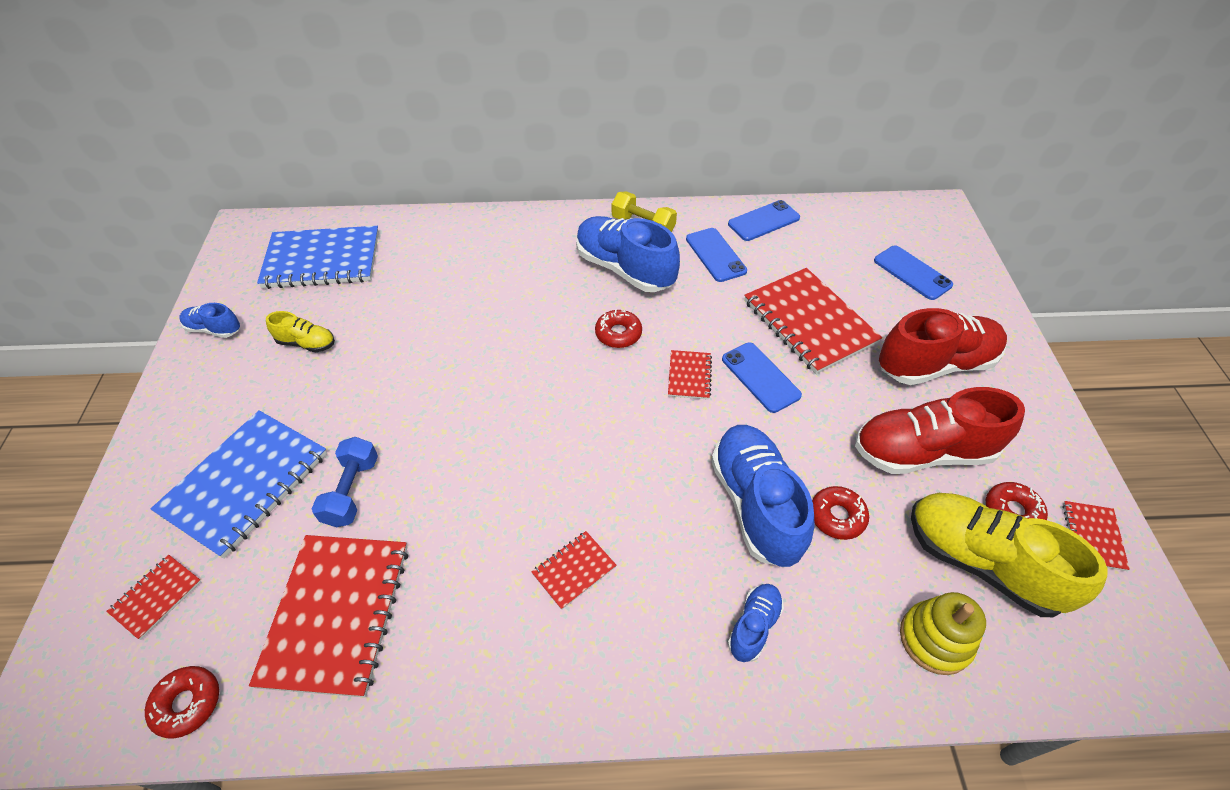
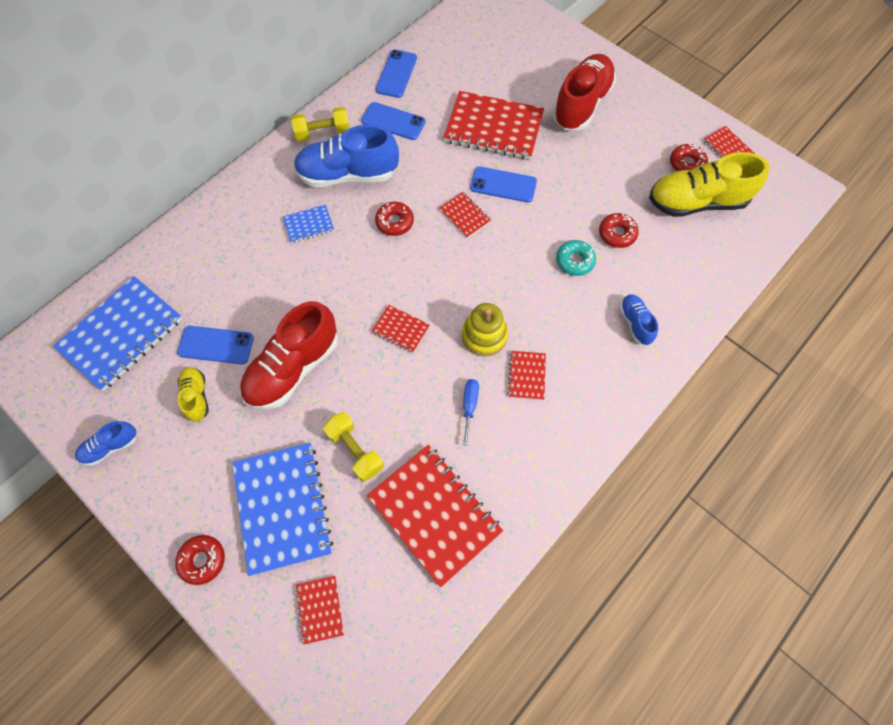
camera: 45 degrees left, 15 degrees up
(187, 704) = (414, 629): red donut -> red donut (202, 560)
(306, 343) = (196, 397): yellow shoe -> yellow shoe turned 75 degrees counterclockwise
(352, 491) = (355, 450): blue dumbbell -> yellow dumbbell
(487, 547) = (469, 406): none -> blue screwdriver
(513, 425) = (401, 329): none -> red notebook
(545, 284) = (309, 225): none -> blue notebook
(756, 504) = (574, 261): blue shoe -> turquoise donut
(912, 273) = (516, 50): blue phone -> blue phone (216, 345)
(922, 452) = (621, 163): red shoe -> red shoe (293, 368)
(935, 639) = (711, 258): yellow stacking toy -> yellow stacking toy (484, 336)

